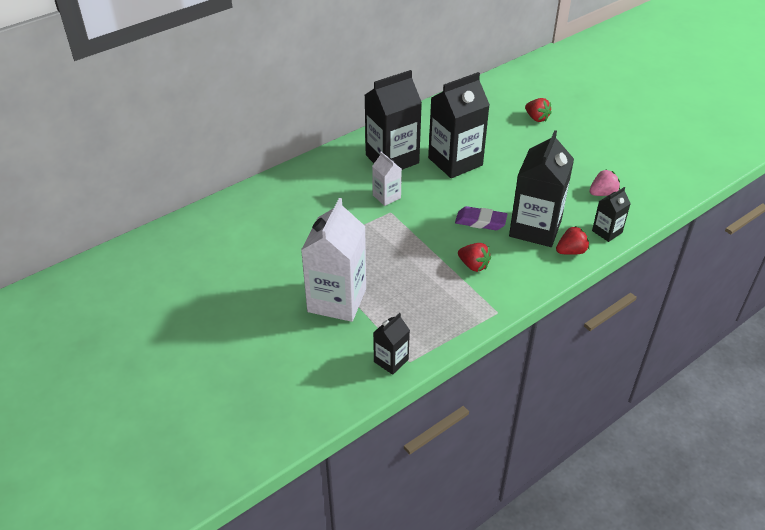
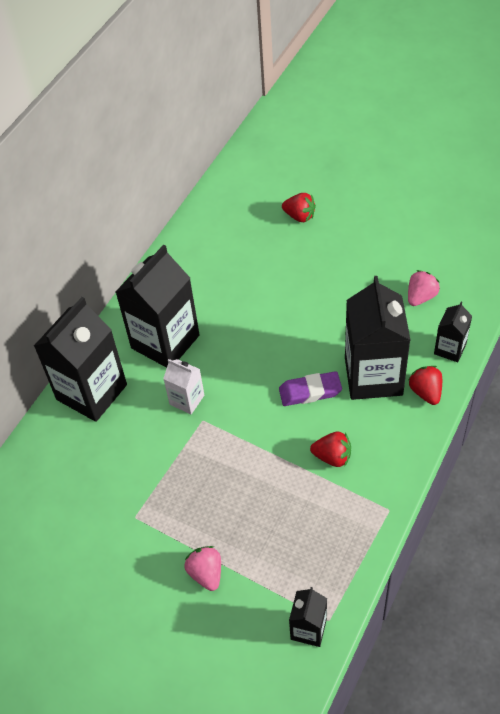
camera: 20 degrees left, 10 degrees up
(337, 300) = (206, 573): white carton -> pink strawberry
(455, 161) = (239, 316): black carton -> black carton (91, 392)
(571, 251) = (425, 392): red strawberry -> red strawberry turned 60 degrees counterclockwise

